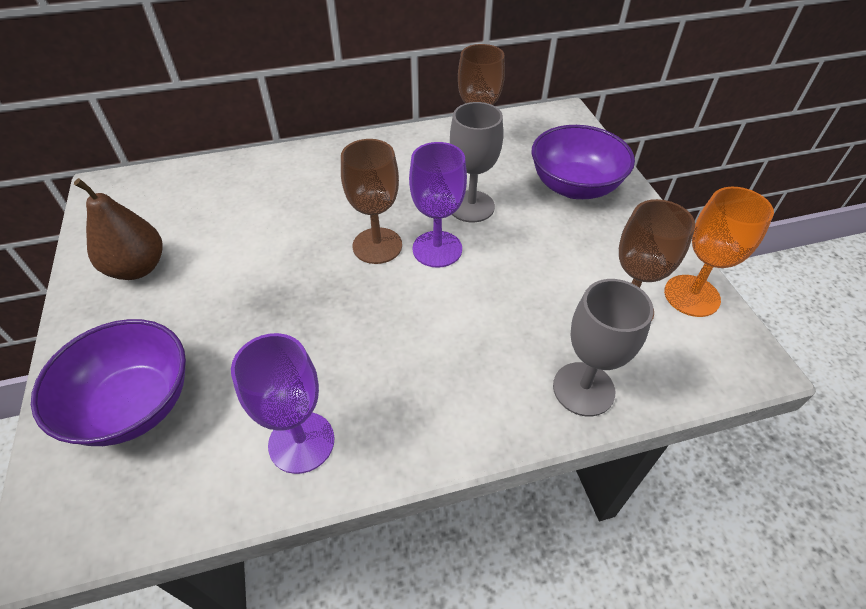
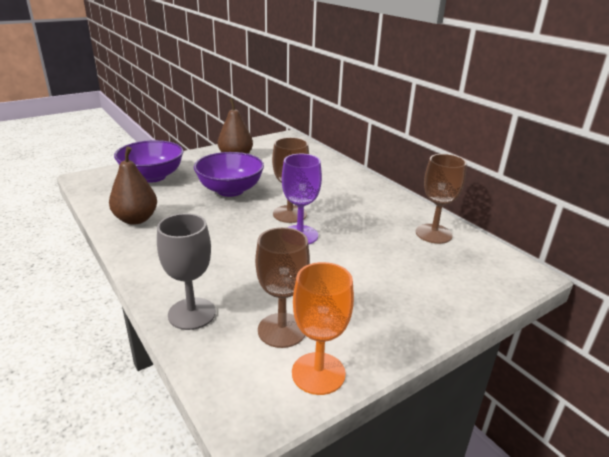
camera: 70 degrees right, 20 degrees down
(301, 442) = (136, 219): purple goblet -> brown pear
(471, 206) = (354, 242): grey goblet -> none
(574, 186) = (421, 289): purple bowl -> purple bowl (230, 190)

